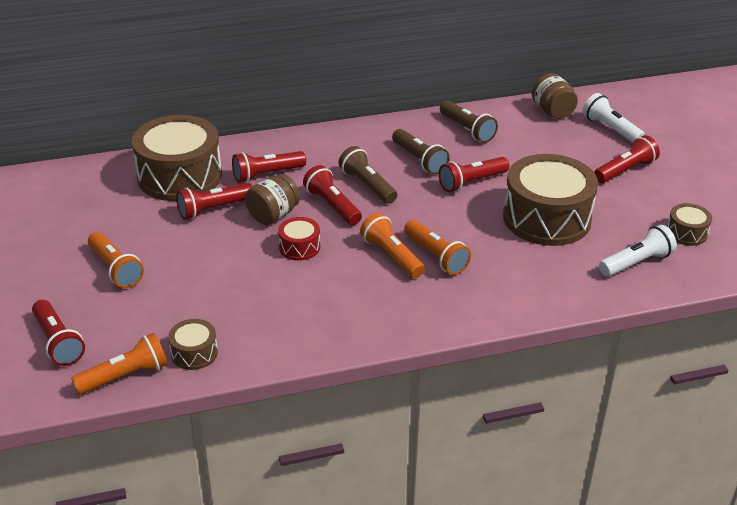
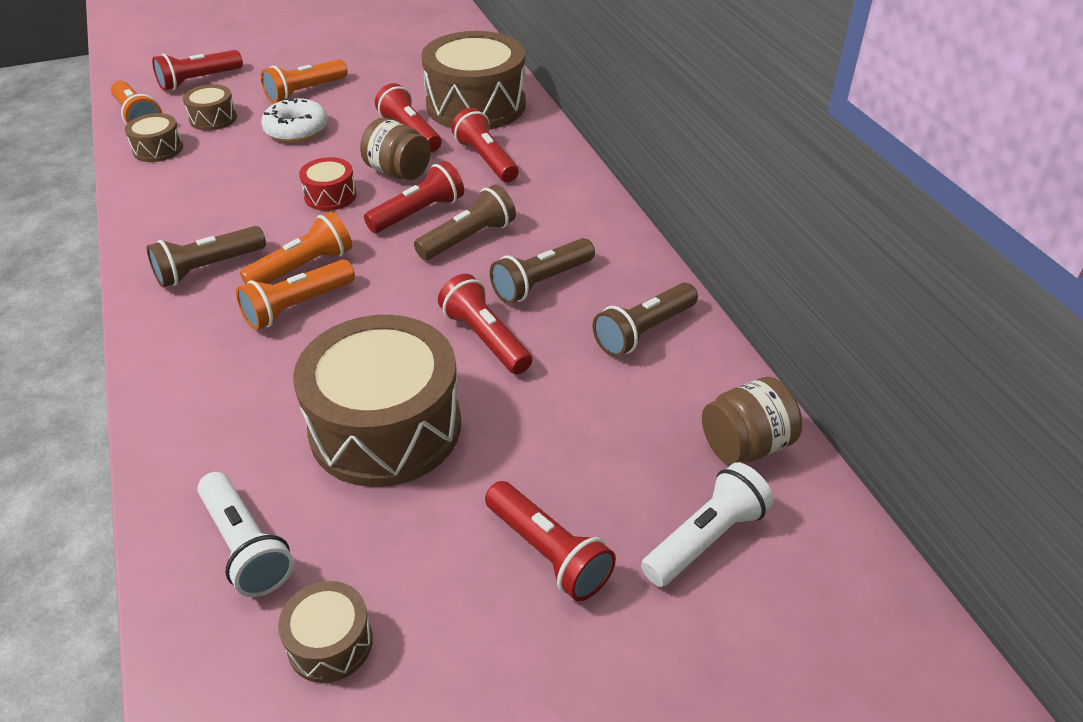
camera: 85 degrees right, 5 degrees up
(146, 323) = (213, 118): none -> brown drum
(187, 270) = (296, 130): none -> white donut
(387, 302) = (208, 268): none -> brown flashlight

